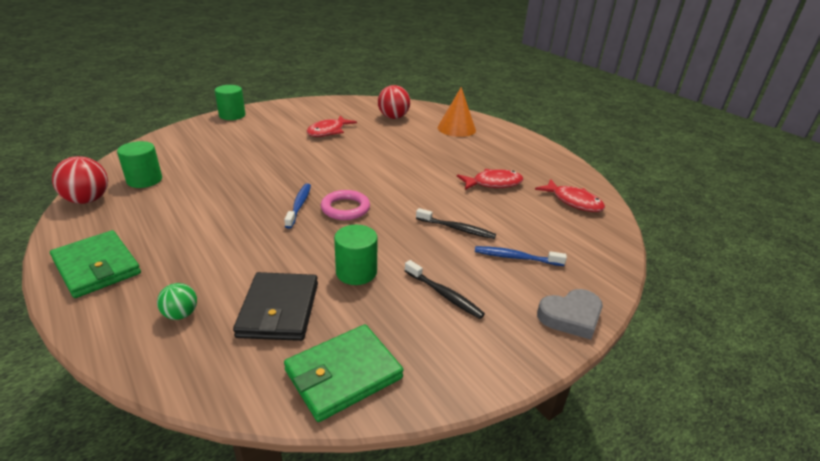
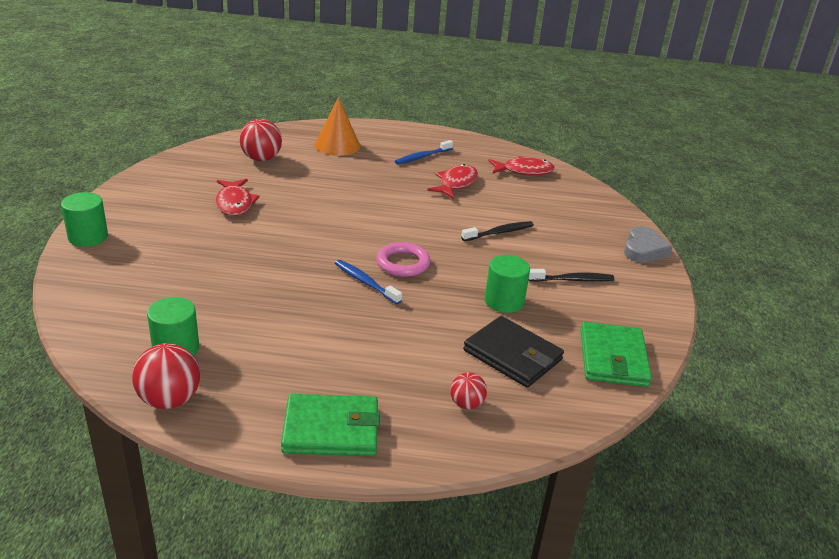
camera: 50 degrees left, 0 degrees up
(181, 314) = (466, 404): green ball -> red ball
(516, 257) = (563, 231): blue toothbrush -> blue toothbrush (422, 157)

